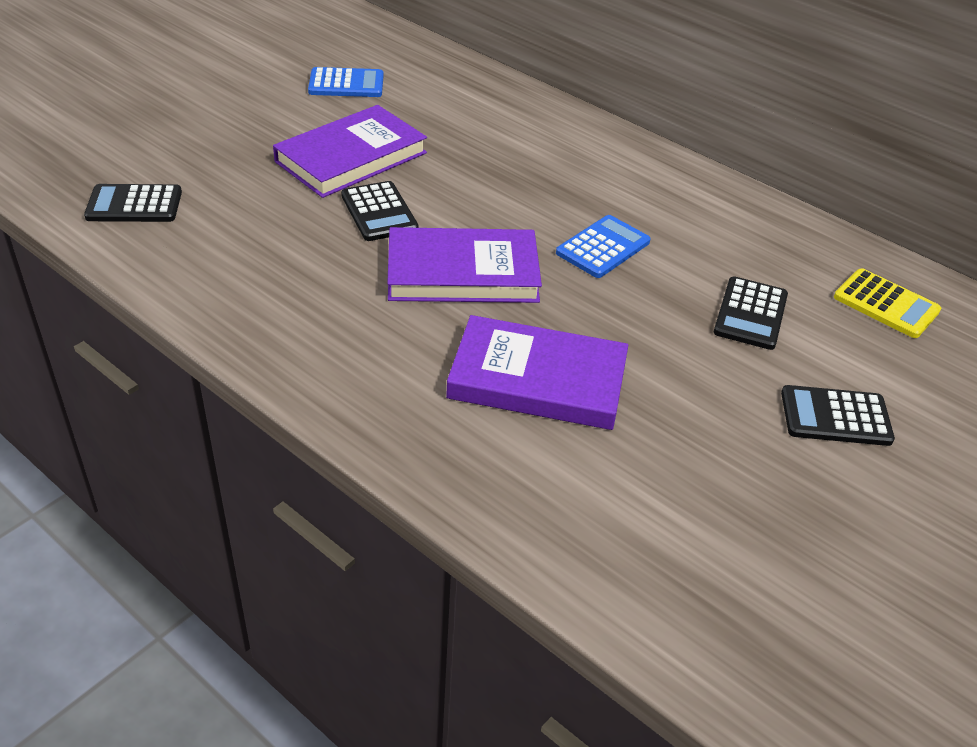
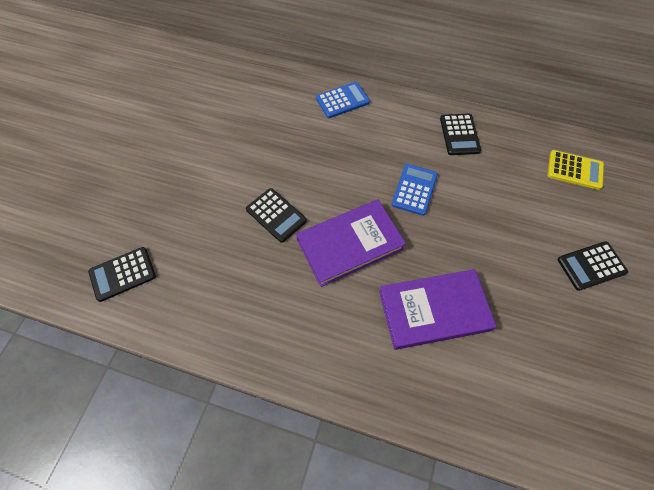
camera: 20 degrees left, 20 degrees up
(346, 84) = (196, 111): blue calculator -> blue calculator (342, 100)
(351, 157) = (234, 175): purple book -> none
(750, 314) = (514, 208): black calculator -> black calculator (459, 135)

